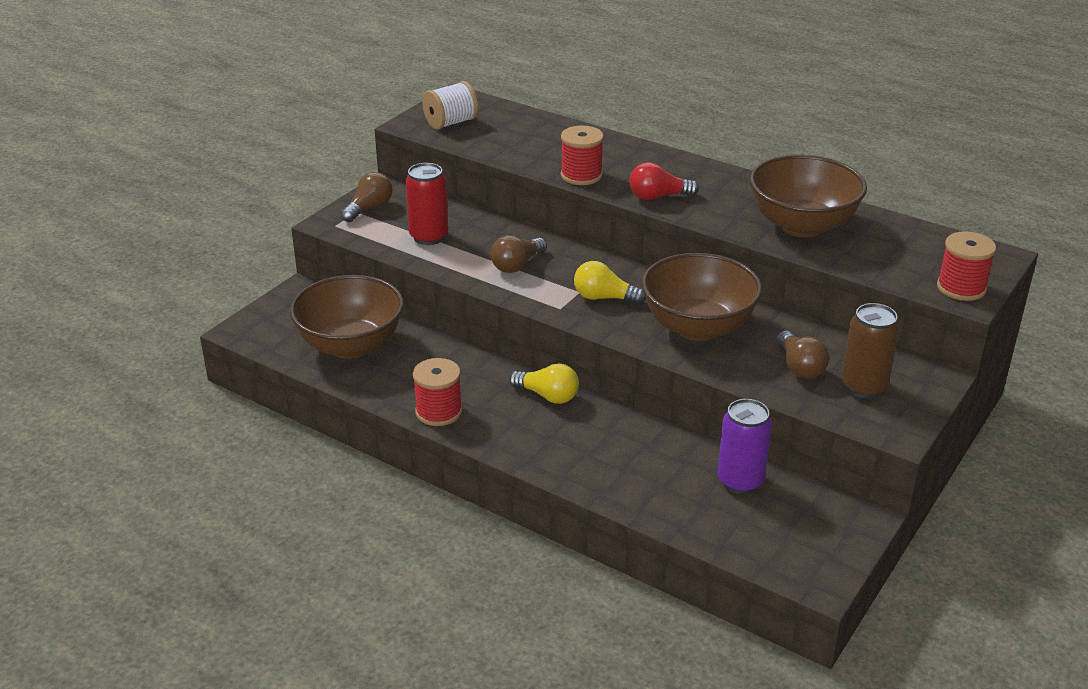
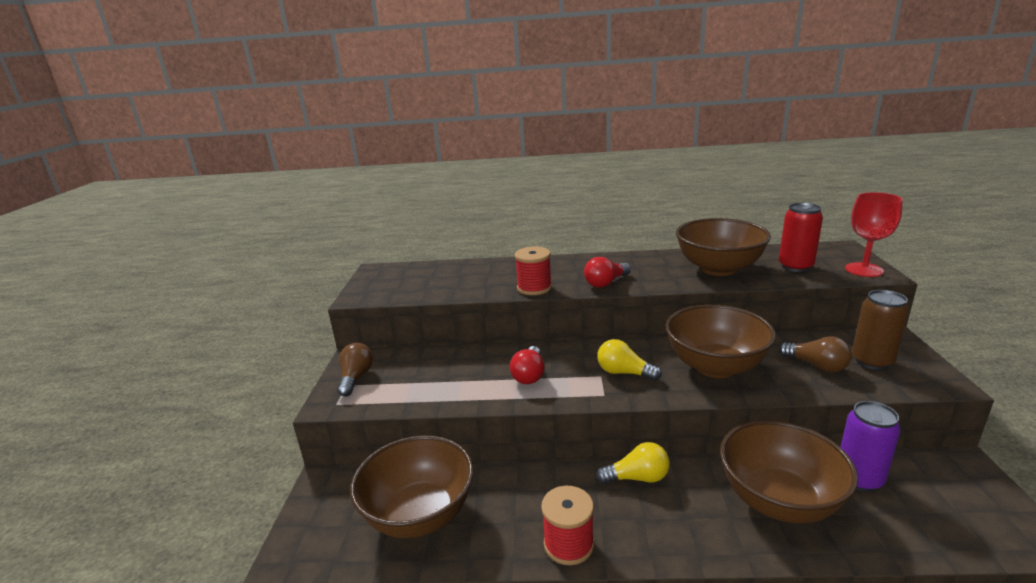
camera: 30 degrees left, 10 degrees down
(429, 237) = (432, 381): red can -> red can (795, 267)
(451, 123) = (390, 286): white spool -> none
(517, 265) = (529, 375): brown light bulb -> red light bulb
(604, 298) = (624, 373): yellow light bulb -> yellow light bulb turned 45 degrees clockwise
(643, 462) = (779, 501): none -> brown bowl
(961, 288) = (864, 270): red spool -> red goblet

